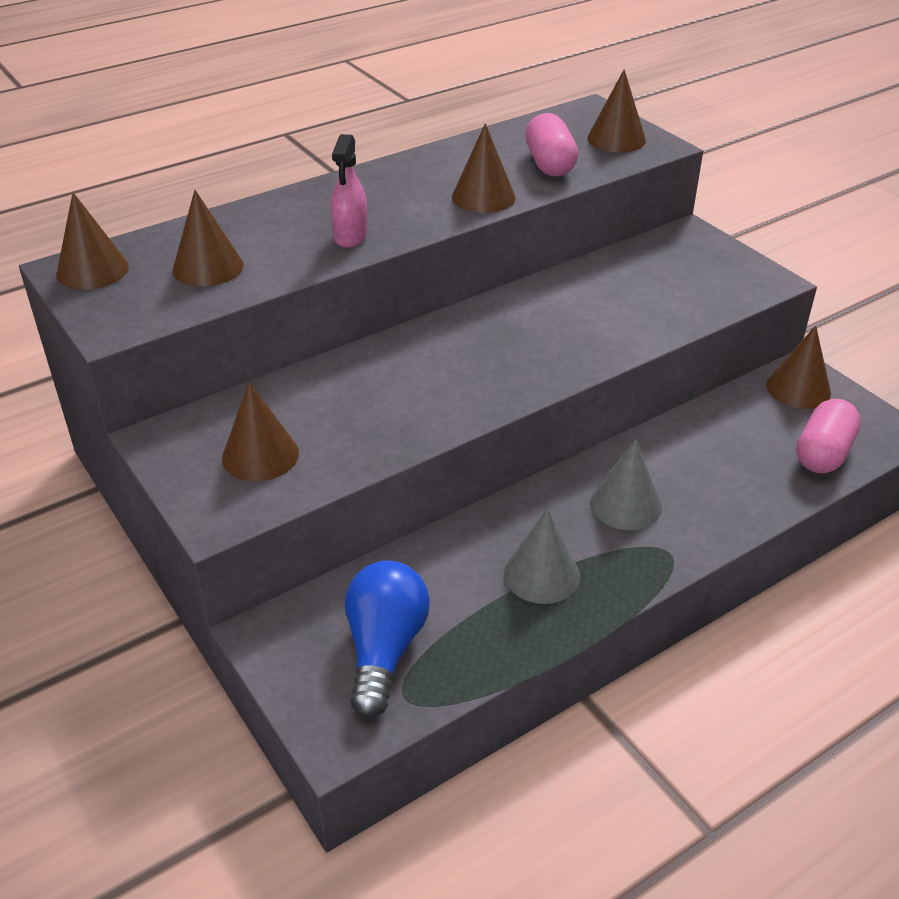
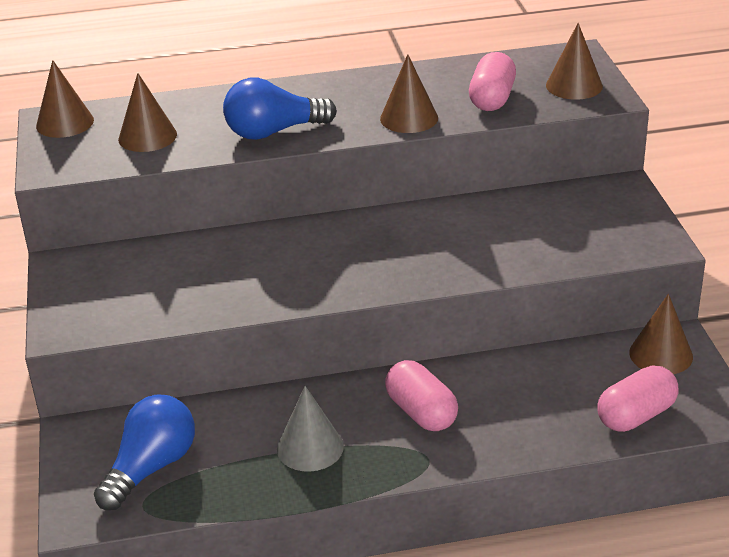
camera: 25 degrees right, 5 degrees down
(260, 455) = (122, 293): brown cone -> none
(350, 236) = (273, 132): pink spray bottle -> blue light bulb
(625, 504) = (421, 412): grey cone -> pink capsule

